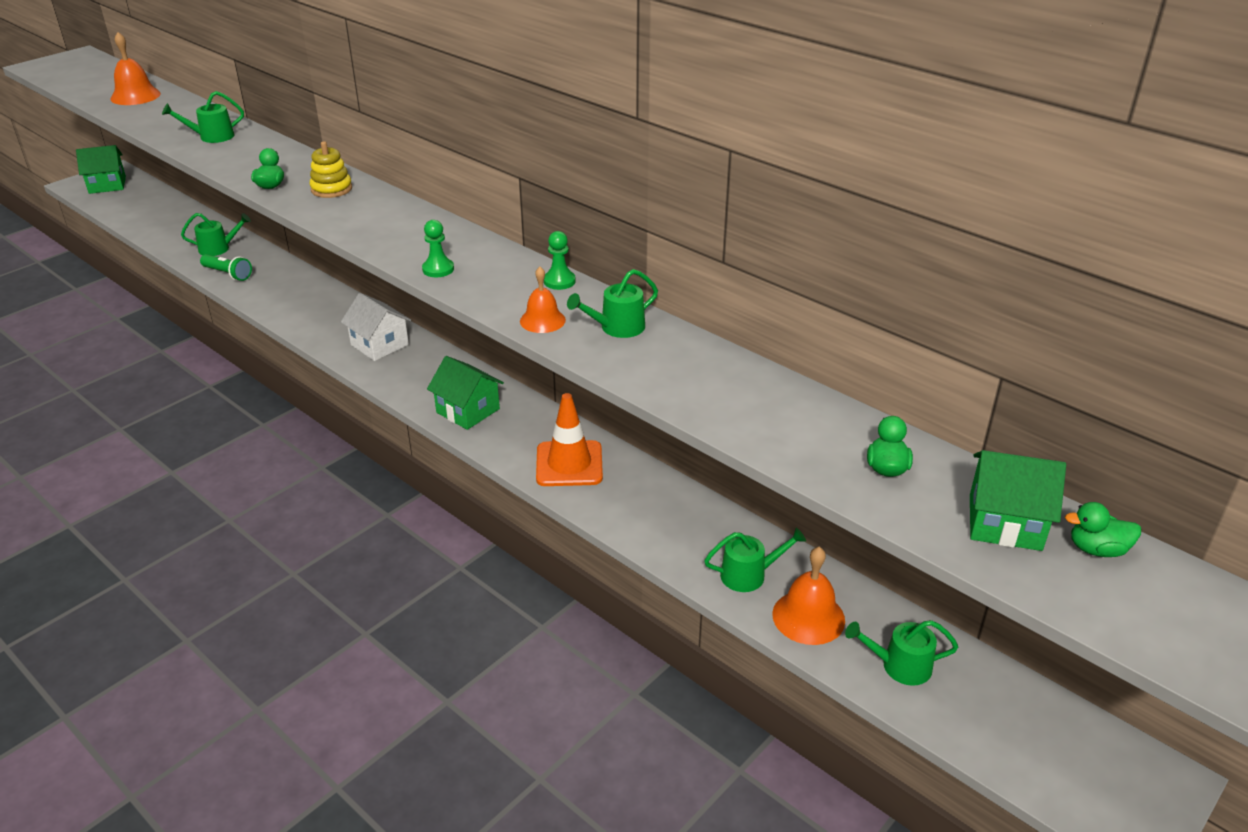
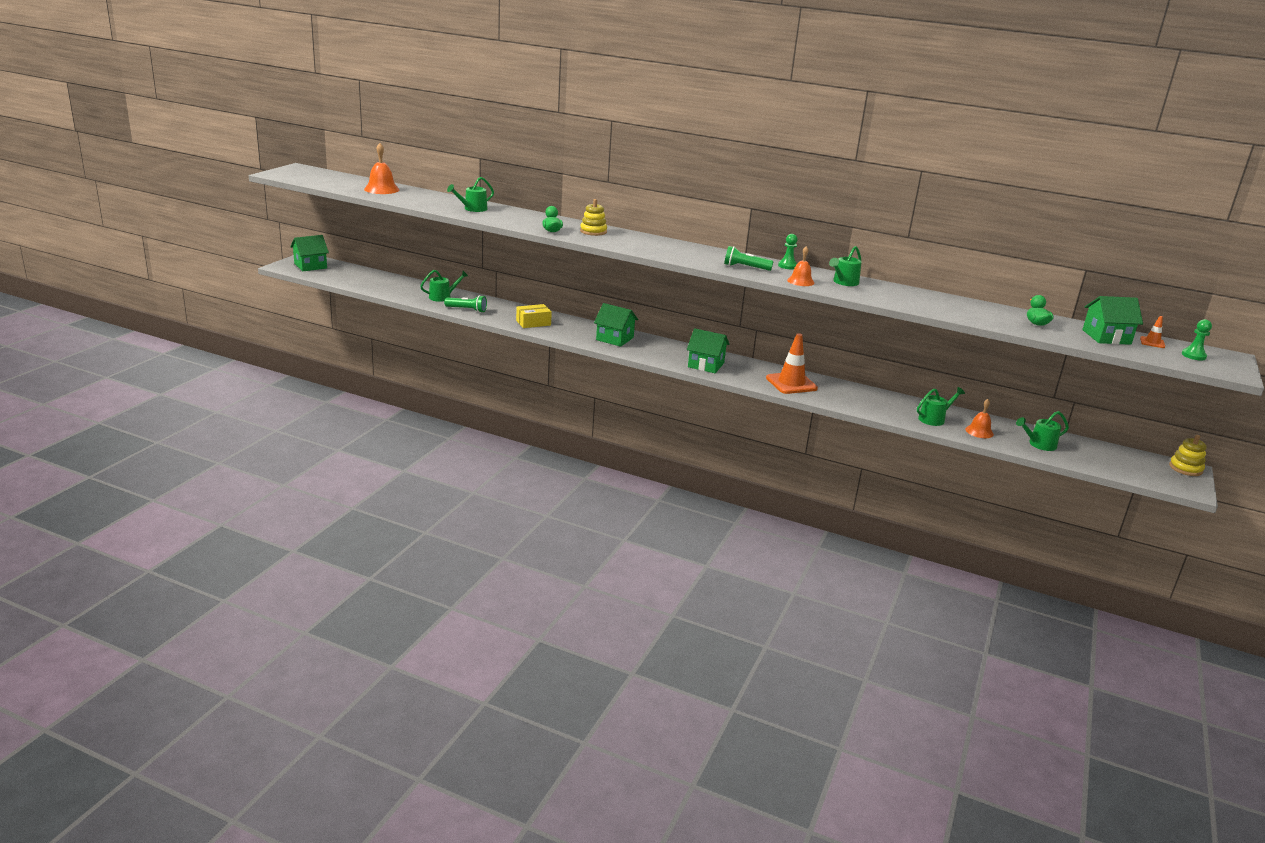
camera: 20 degrees left, 10 degrees down
(294, 305) = (533, 323): none -> yellow box
(379, 345) = (615, 339): white house -> green house
(438, 269) = (712, 263): green pawn -> green pawn (1193, 355)
(483, 281) = (745, 267): none -> green flashlight
(808, 617) = (979, 431): orange bell -> orange bell, size x0.67
(1097, 549) = (1152, 342): green duck -> orange traffic cone
(1163, 777) = (1185, 468): none -> yellow stacking toy

